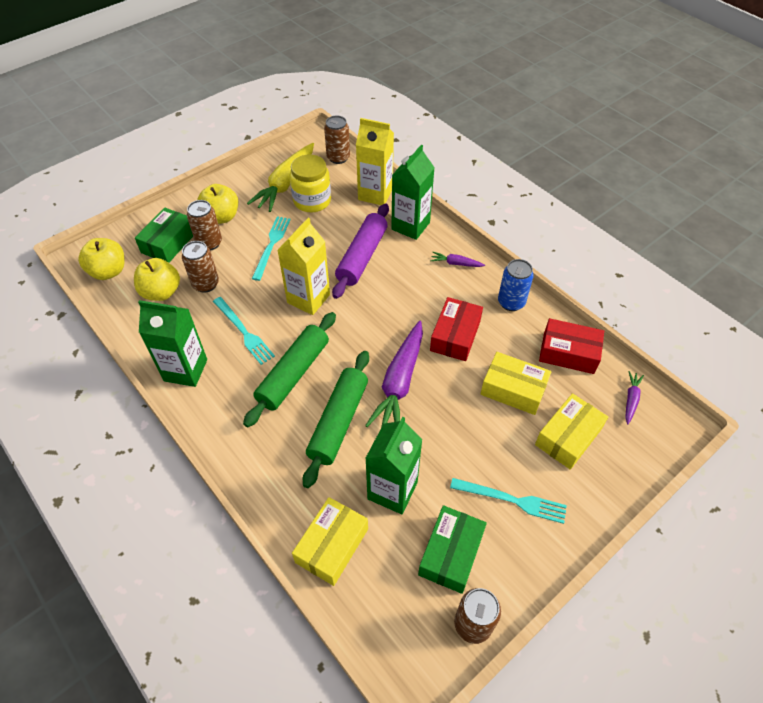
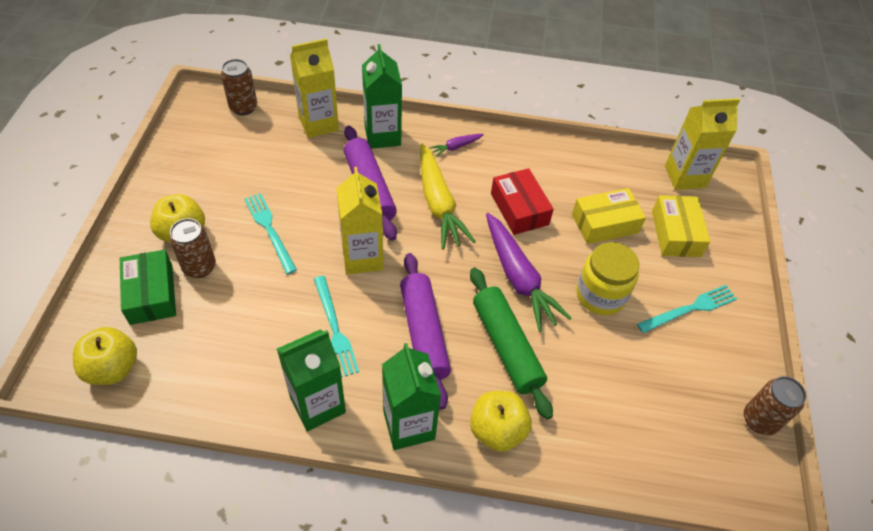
camera: 45 degrees left, 0 degrees up
(161, 292) = (203, 349): yellow apple -> yellow apple (497, 430)
(205, 284) = (243, 309): brown can -> none
(244, 332) = (335, 329): turquoise fork -> turquoise fork turned 60 degrees clockwise
(285, 184) = (216, 162): yellow carrot -> yellow carrot (438, 204)
(293, 374) = (423, 334): green rolling pin -> purple rolling pin
(312, 201) = (263, 163): yellow jar -> yellow jar (600, 295)
(332, 545) = (610, 449): yellow box -> none
(392, 490) = (606, 368): green carton -> green carton (409, 425)
(451, 553) = (694, 382): green box -> none
(511, 302) = (532, 154): blue can -> none
(568, 353) = (611, 168): red box -> none
(631, 399) = (684, 176): purple carrot -> yellow carton

